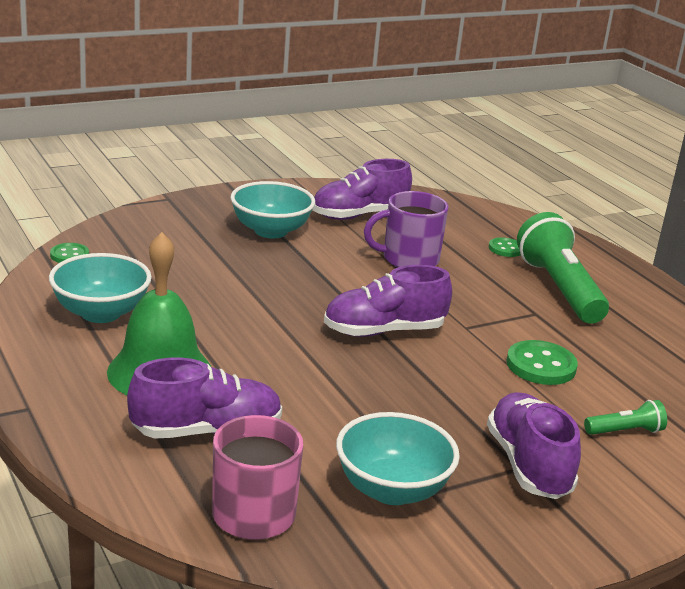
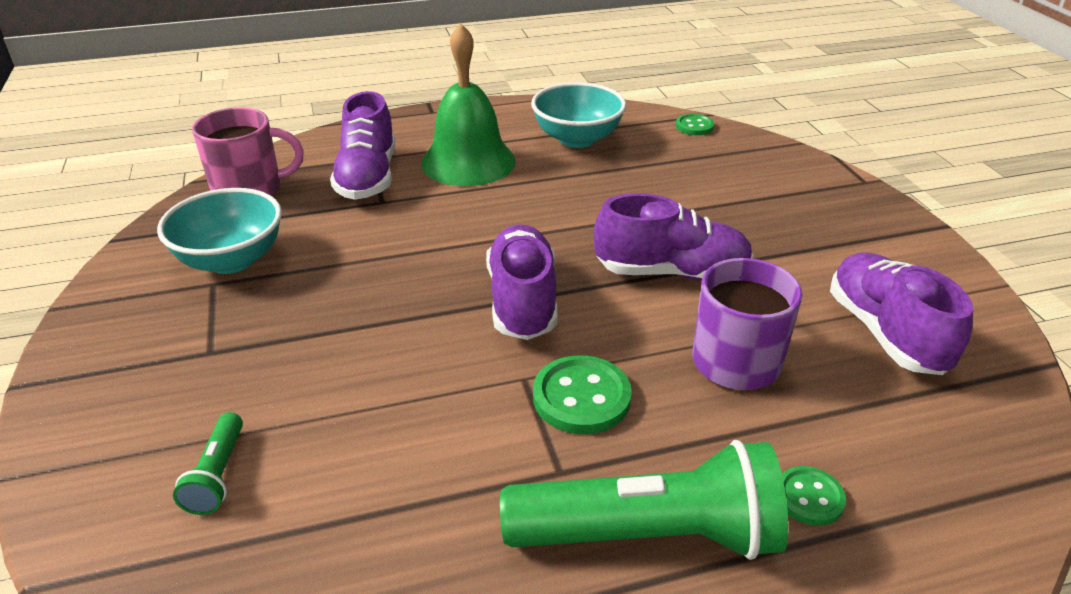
camera: 105 degrees right, 10 degrees up
(271, 231) = (795, 246): turquoise bowl -> none
(528, 465) = (209, 359): purple shoe -> purple shoe (671, 272)
(541, 365) = (405, 431): green button -> green button (581, 397)

